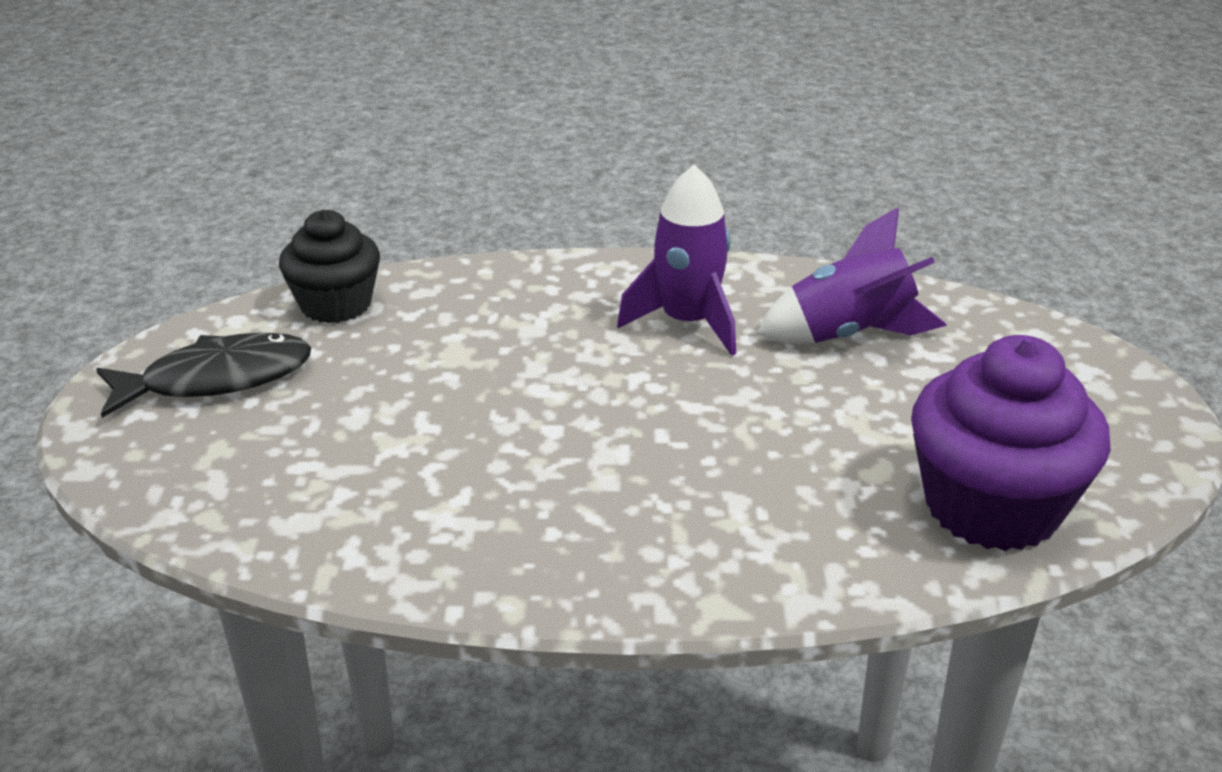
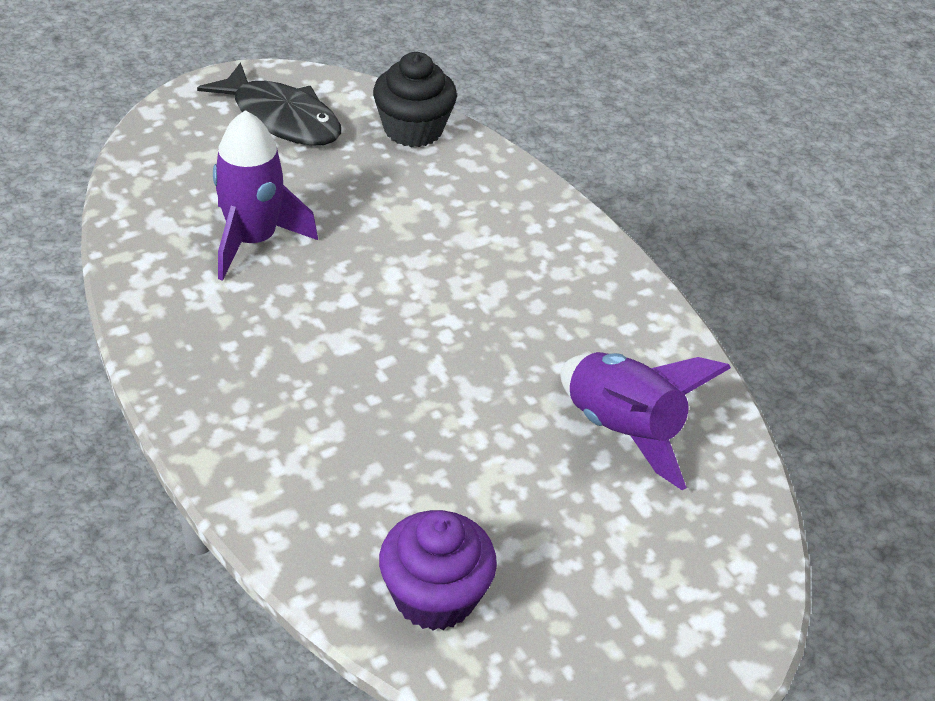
camera: 55 degrees right, 10 degrees up
(687, 322) = (552, 322): purple rocket -> purple rocket (252, 240)
(992, 507) = (434, 596): purple cupcake -> purple cupcake, size x0.65

